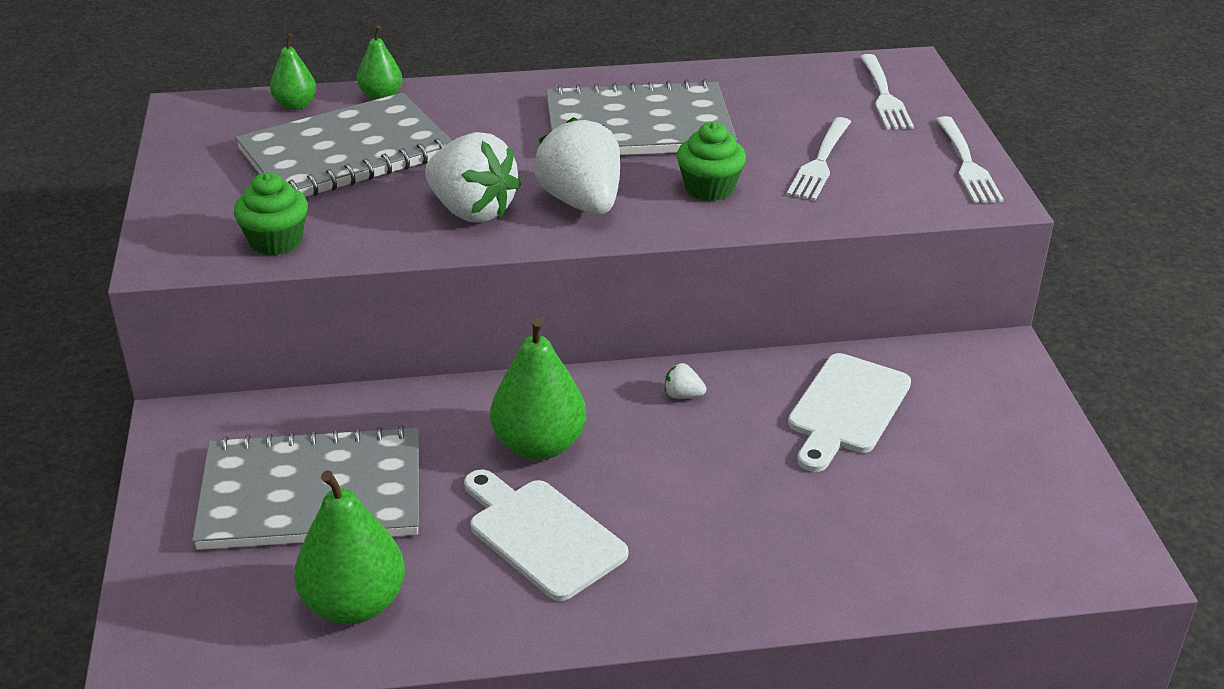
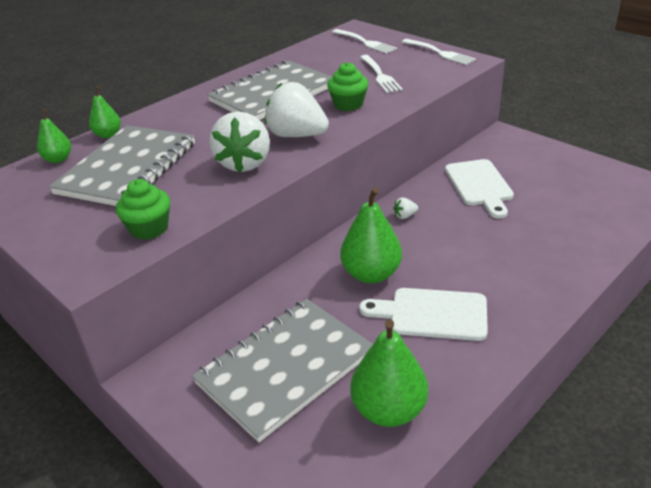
camera: 35 degrees left, 0 degrees up
(472, 210) = (244, 163): white strawberry -> white strawberry turned 90 degrees clockwise

